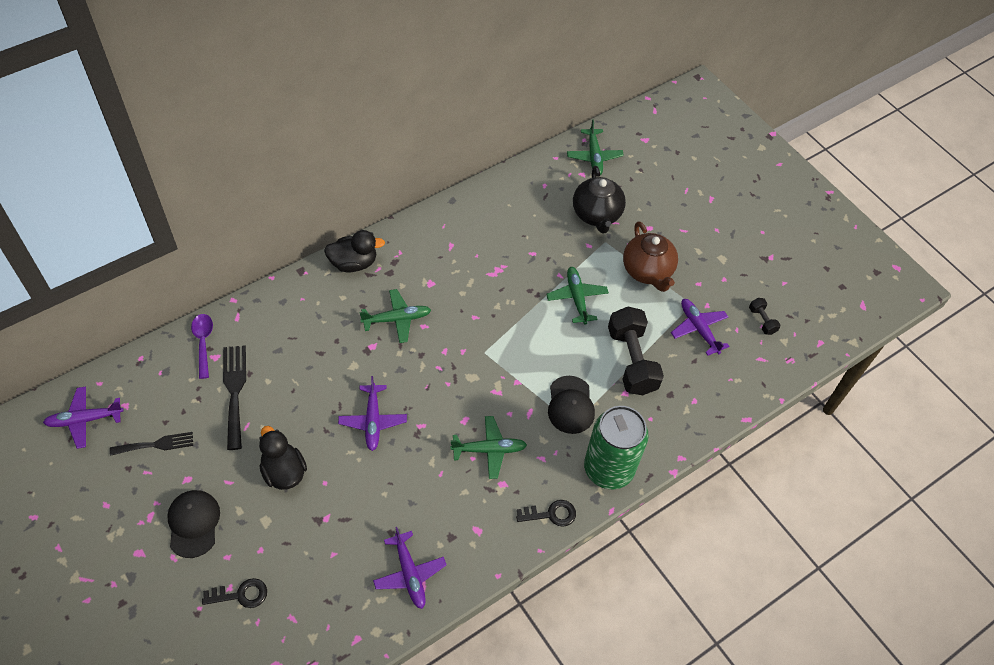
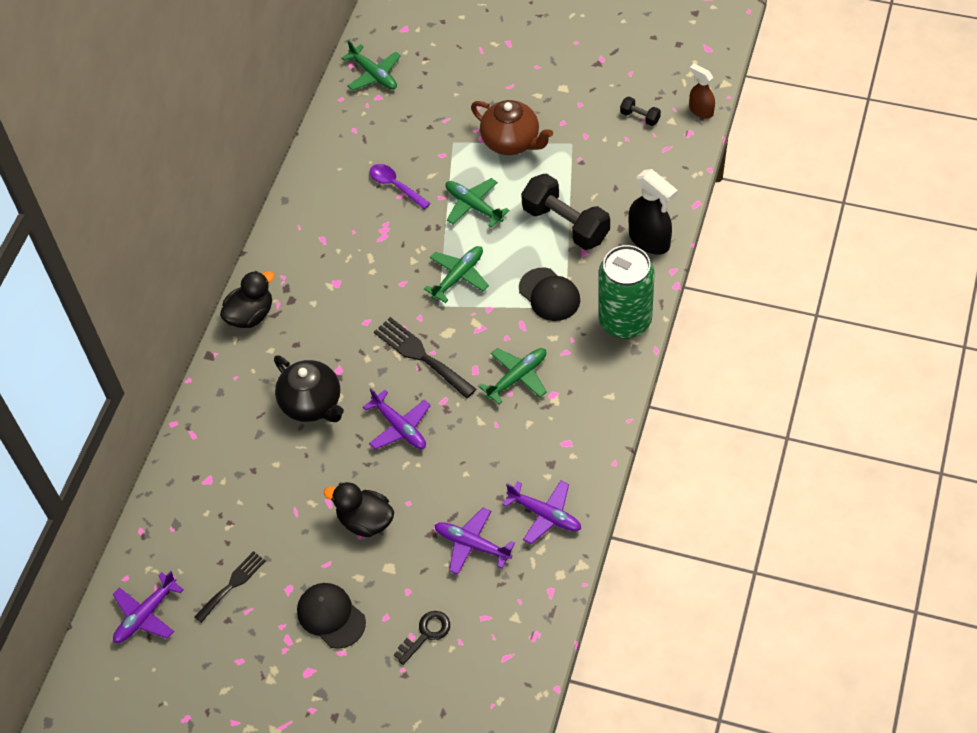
camera: 30 degrees left, 0 degrees up
(203, 342) = (184, 477): purple spoon -> purple spoon (395, 186)
(234, 391) = (256, 493): black fork -> black fork (421, 356)
(396, 319) = (337, 333): green plane -> green plane (458, 277)
(551, 514) = (612, 388): black key -> none
(596, 215) = (424, 124): black teapot -> black teapot (312, 404)
(684, 420) = (649, 240): none -> black spray bottle
(699, 329) = (596, 160): purple plane -> purple plane (472, 545)
(815, 349) = (701, 110): none -> brown spray bottle

